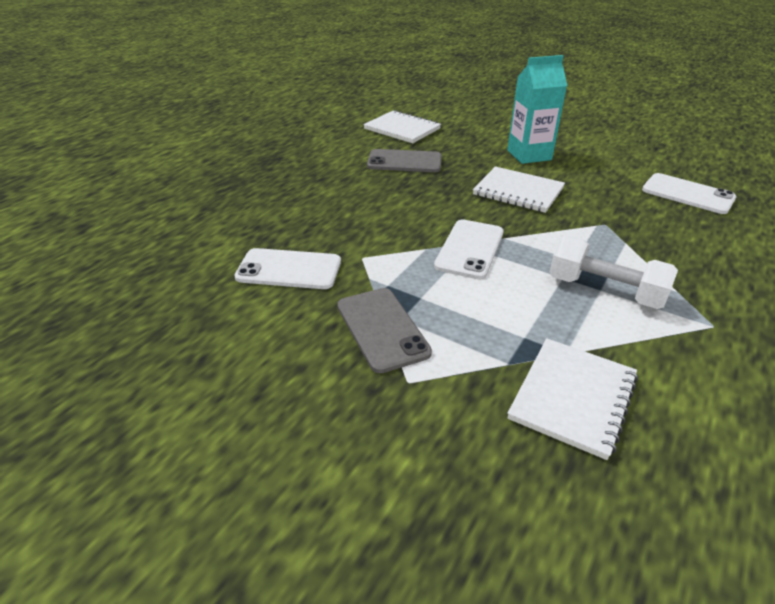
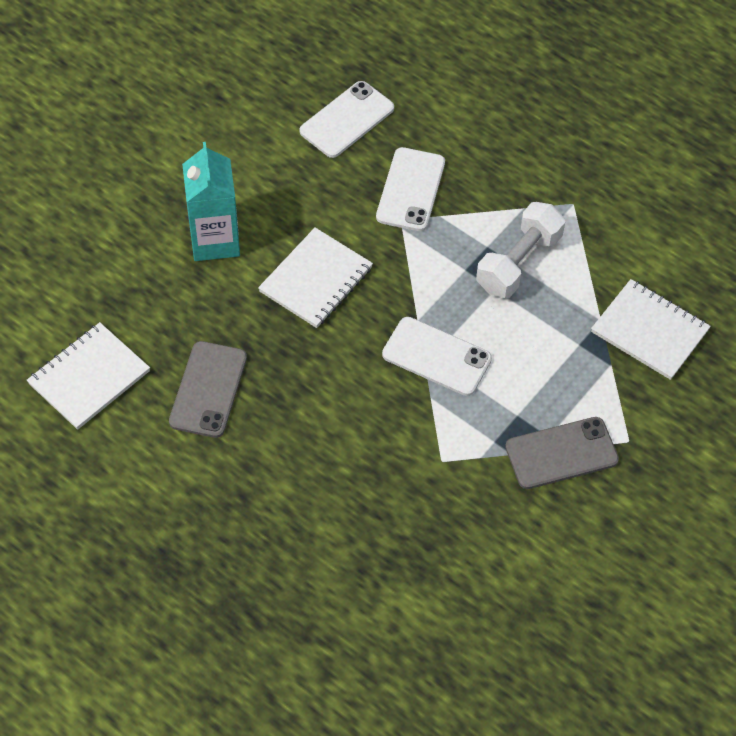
camera: 85 degrees left, 20 degrees up
(289, 269) = (458, 533): white phone -> white phone (410, 190)

